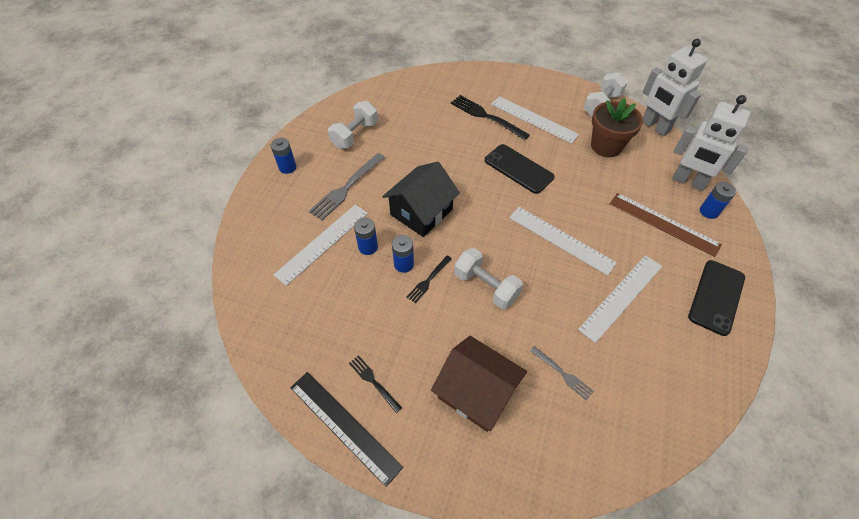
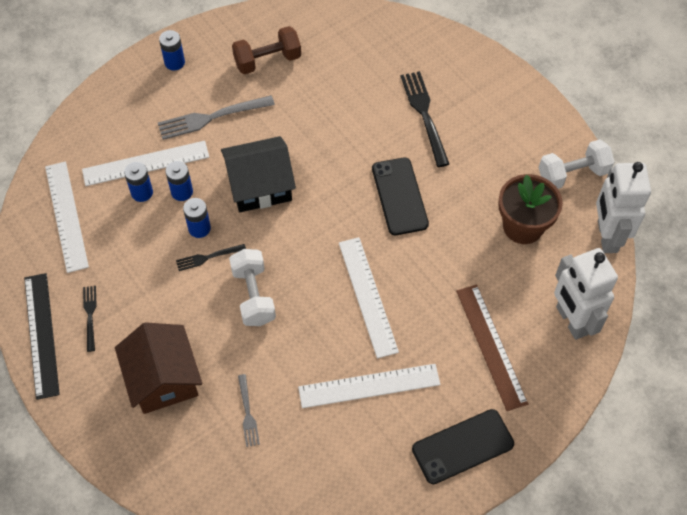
camera: 35 degrees right, 5 degrees up
(355, 135) = (267, 60): white dumbbell -> brown dumbbell
(533, 119) = (474, 147): white ruler -> white ruler (66, 216)
(708, 211) = (556, 364): blue battery -> blue battery (142, 192)

